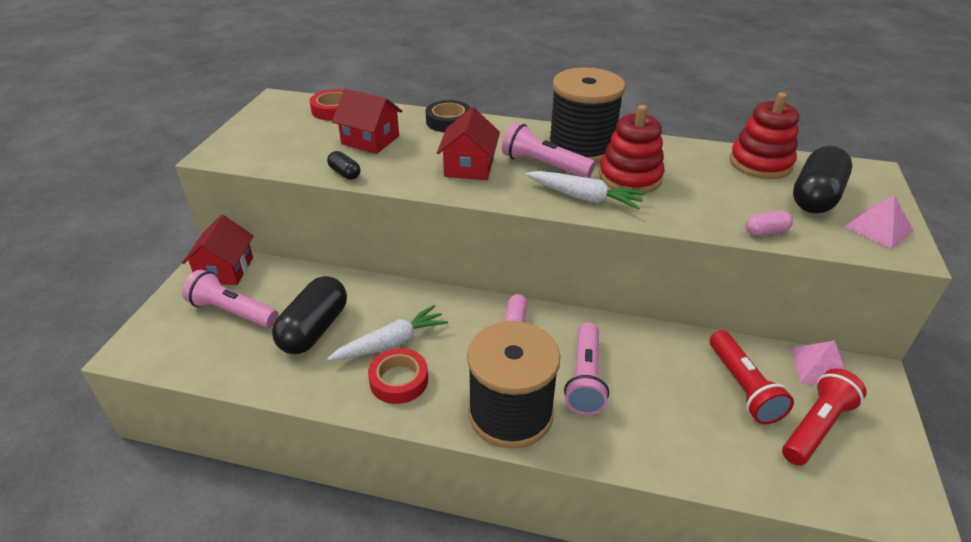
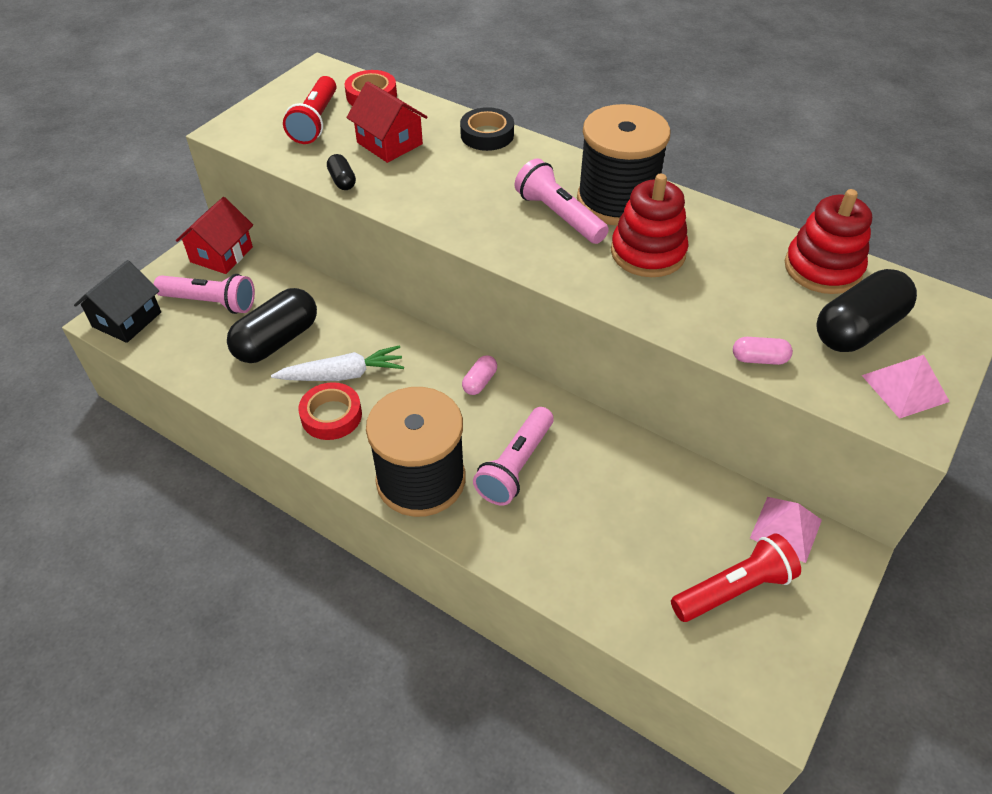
camera: 20 degrees right, 10 degrees up
(151, 346) = (127, 319): none -> black house
(233, 312) = (210, 302): pink flashlight -> pink flashlight turned 150 degrees clockwise
(469, 167) = (475, 200): red house -> none
(584, 198) = (578, 267): white carrot -> none
(742, 387) = (680, 523): red flashlight -> red flashlight (315, 121)

